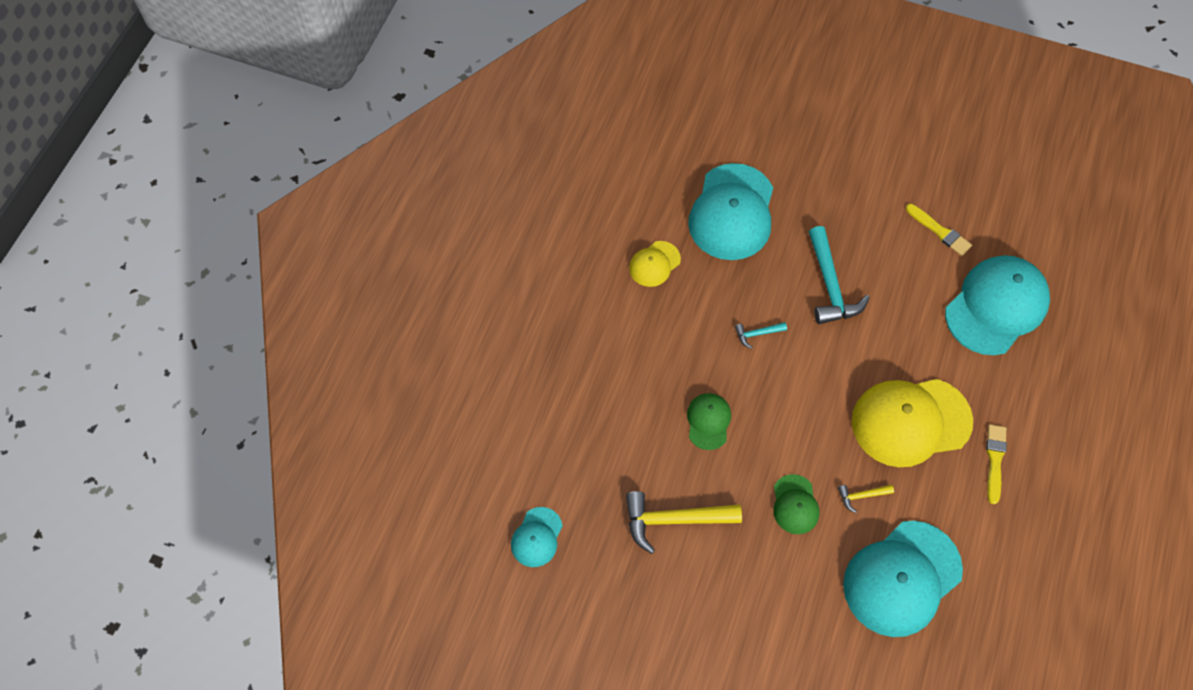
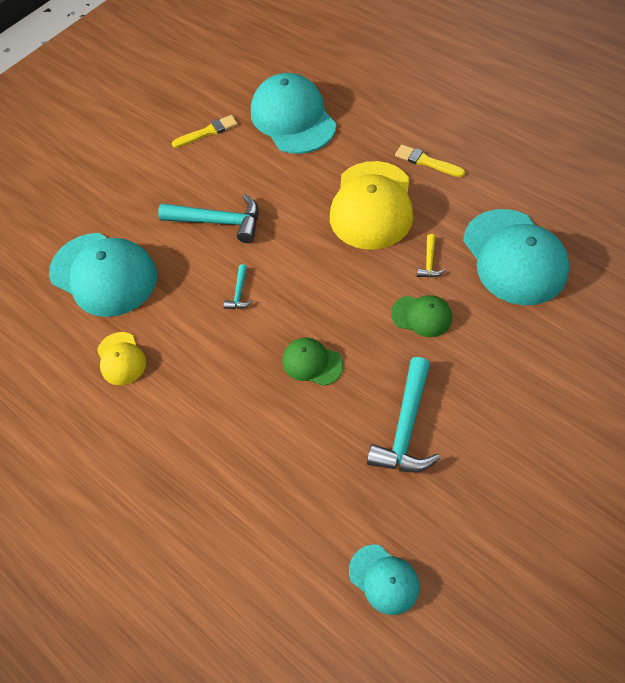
camera: 65 degrees left, 5 degrees down
(673, 520) = (406, 427): yellow hammer -> turquoise hammer

